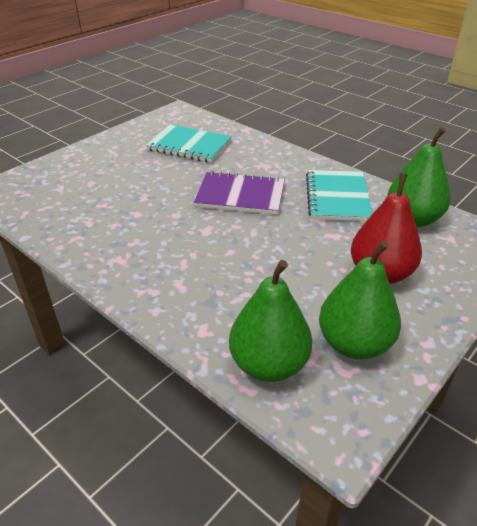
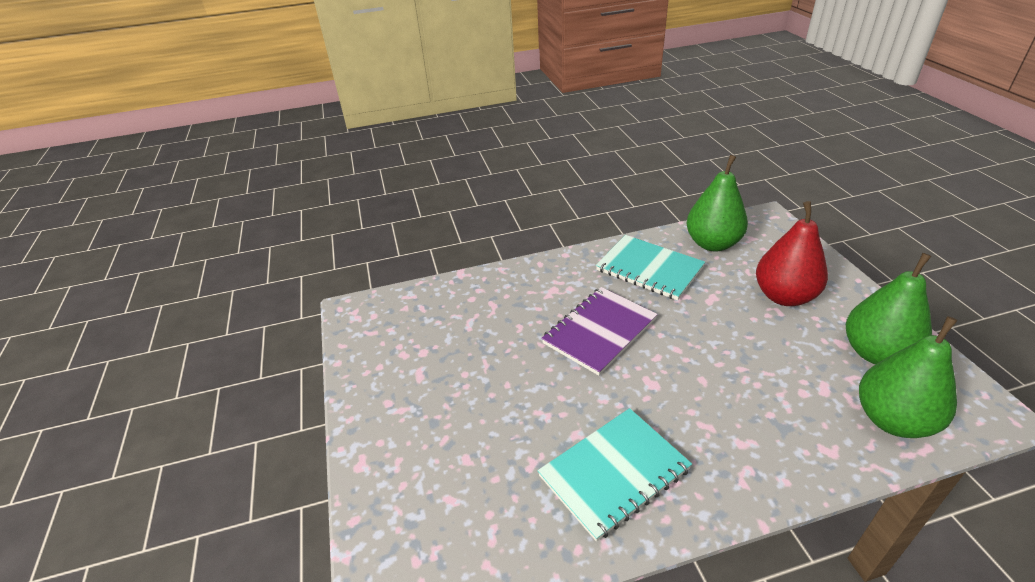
camera: 55 degrees left, 0 degrees up
(189, 145) = (454, 331): turquoise notebook -> turquoise notebook (614, 473)

